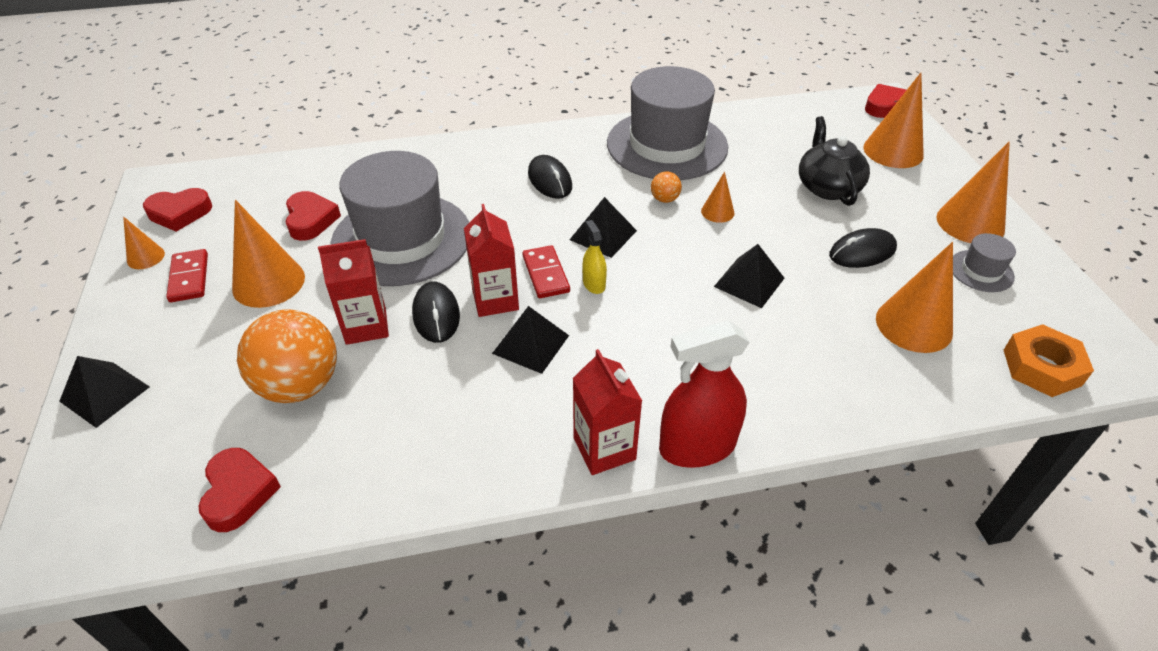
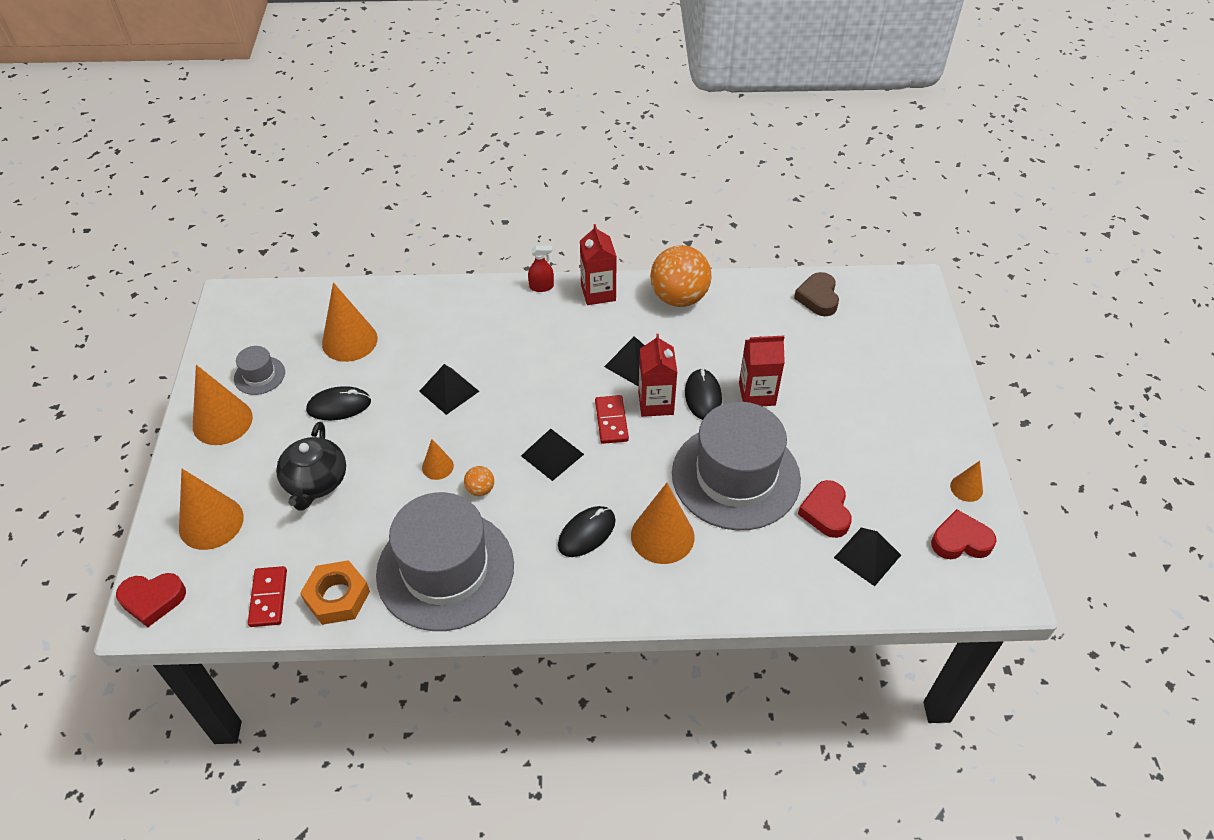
camera: 170 degrees left, 5 degrees up
(104, 394) = (933, 367): black pyramid -> black pyramid (867, 556)
(189, 278) = (916, 459): red domino -> red domino (268, 598)
(238, 492) = (818, 298): red heart -> brown heart
(268, 282) = (845, 445): orange cone -> orange cone (662, 536)
(300, 385) = (797, 355): orange ball -> orange ball (679, 298)
(550, 180) = (586, 533): black mouse -> black mouse turned 60 degrees clockwise
(594, 284) = (574, 406): yellow spray bottle -> none
(697, 447) = (541, 287): red spray bottle -> red spray bottle, size x0.50
(1042, 367) = (290, 302): orange nut -> orange nut (337, 597)

